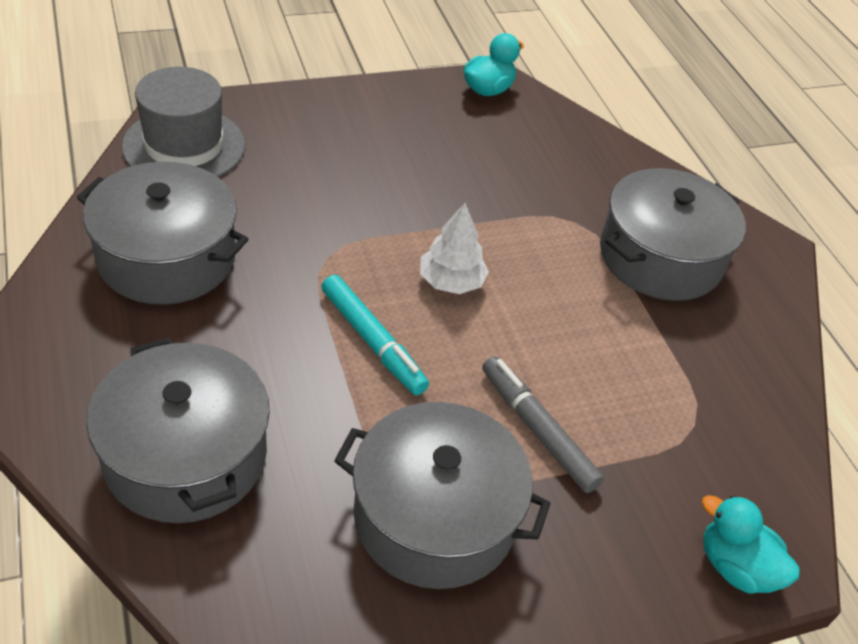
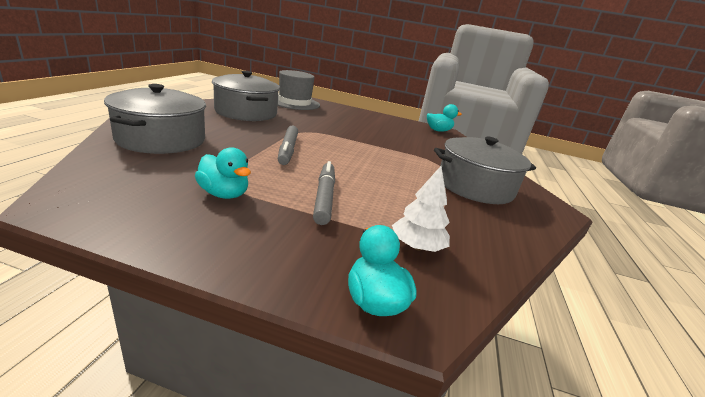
camera: 35 degrees right, 20 degrees down
(372, 340) = (288, 150): turquoise marker -> grey marker
(434, 517) = (224, 194): grey pot -> turquoise duck
(451, 282) = (349, 153): white tree -> white tree (417, 246)

